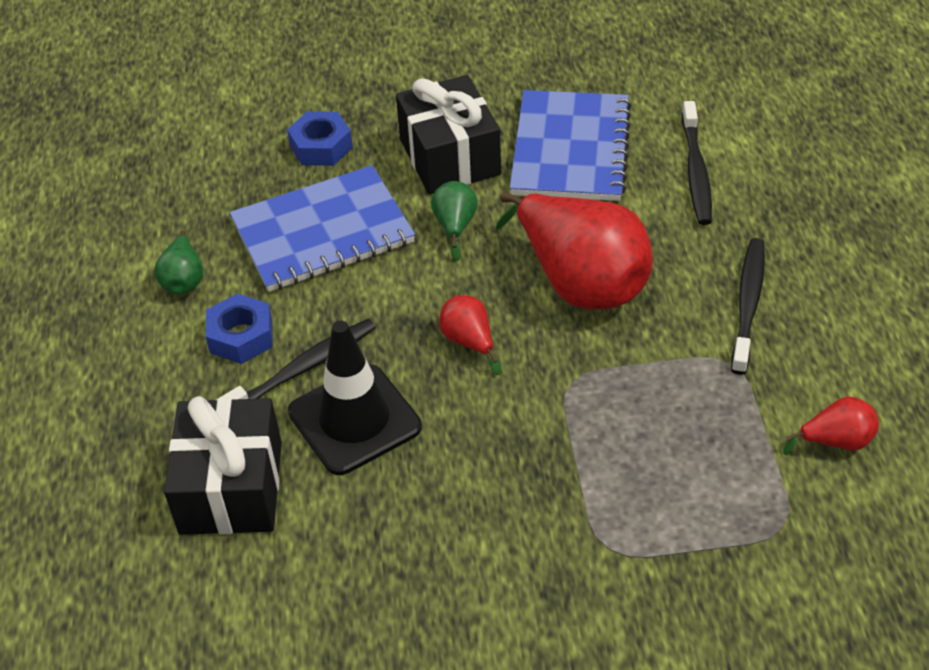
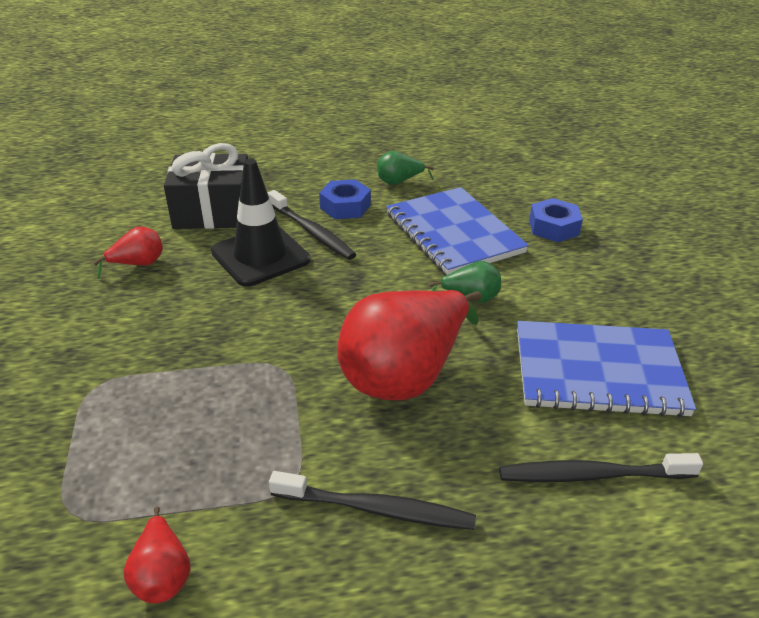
camera: 85 degrees right, 10 degrees down
(450, 157) = (561, 293): black gift -> none
(469, 342) = (333, 308): red pear -> red pear (138, 264)

